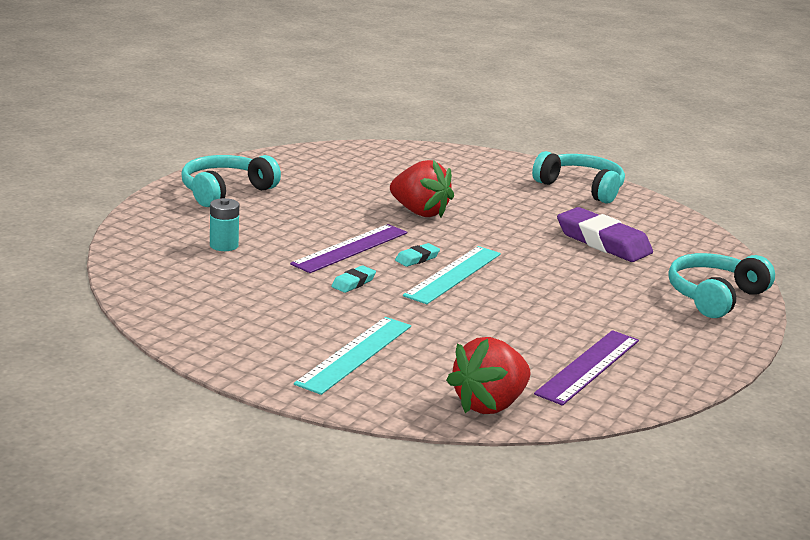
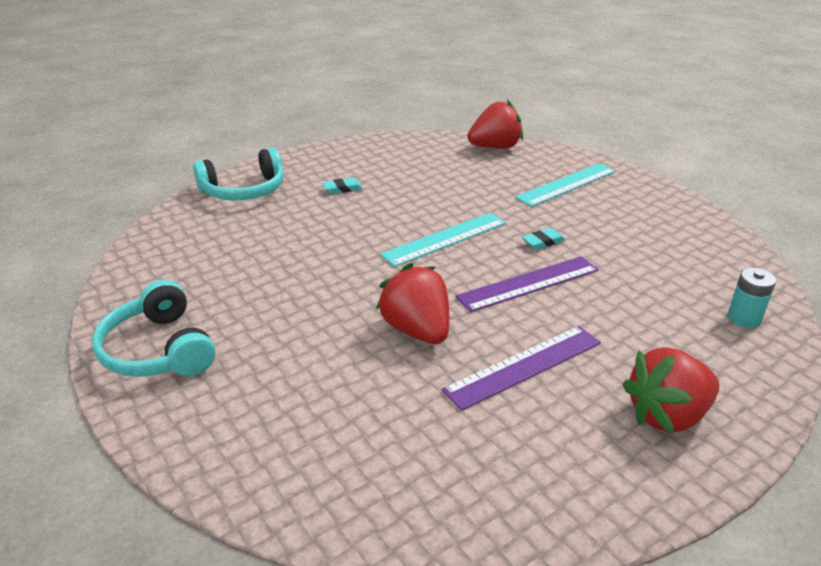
camera: 155 degrees left, 10 degrees up
(224, 245) = (666, 306): turquoise battery -> turquoise battery (744, 318)
(225, 191) = (667, 415): turquoise headphones -> red strawberry
(417, 258) = (467, 261): turquoise eraser -> turquoise eraser (342, 189)
(589, 367) = (410, 158): purple ruler -> purple ruler (523, 366)
(603, 242) = (257, 256): purple eraser -> none

